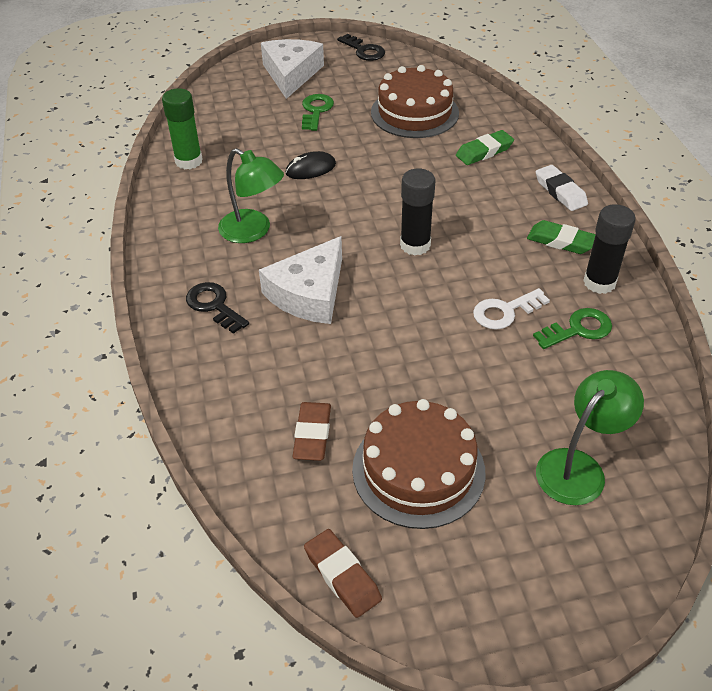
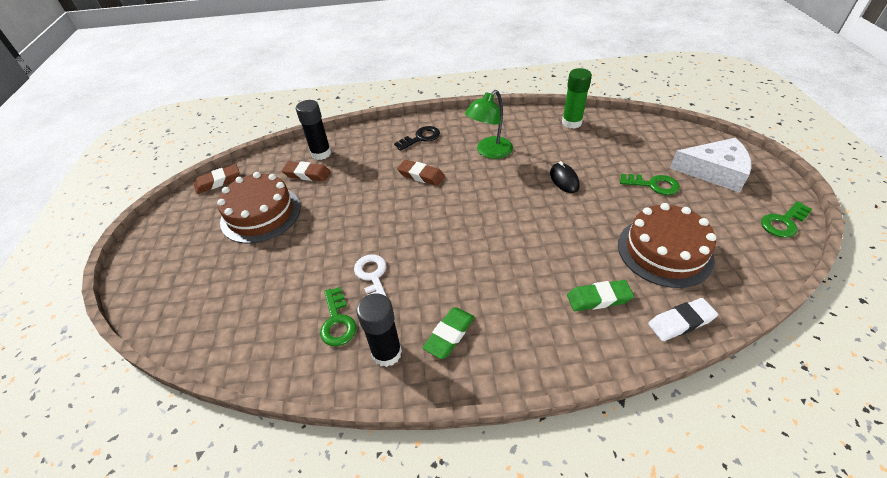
camera: 100 degrees right, 0 degrees up
(309, 293) = (421, 175): white cheese -> brown eraser
(364, 50) = (783, 222): black key -> green key
(415, 245) = (461, 232): black glue stick -> black glue stick (321, 153)
(484, 151) = (598, 298): green eraser -> green eraser turned 75 degrees counterclockwise
(560, 192) = (528, 353): white eraser -> white eraser (680, 322)
(579, 467) = (219, 291): green lamp -> none

